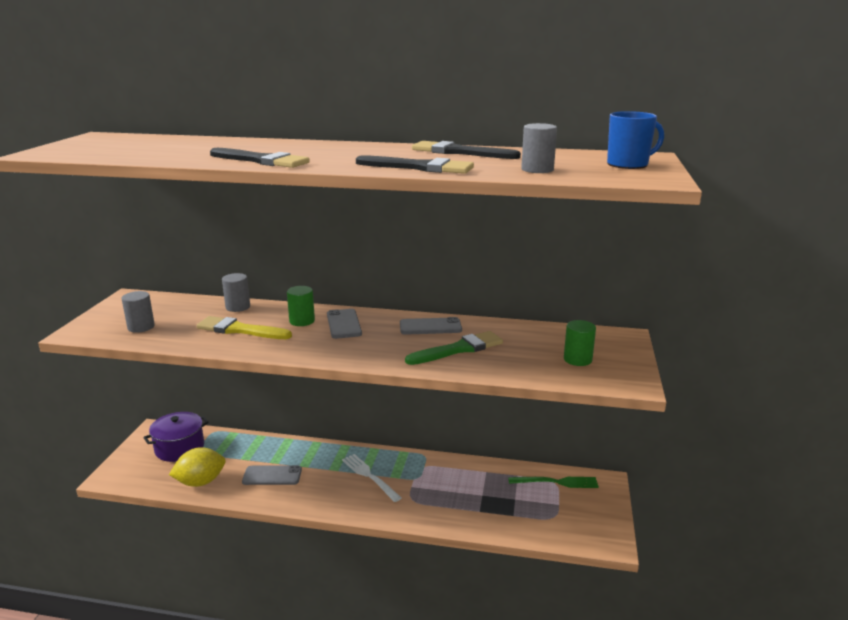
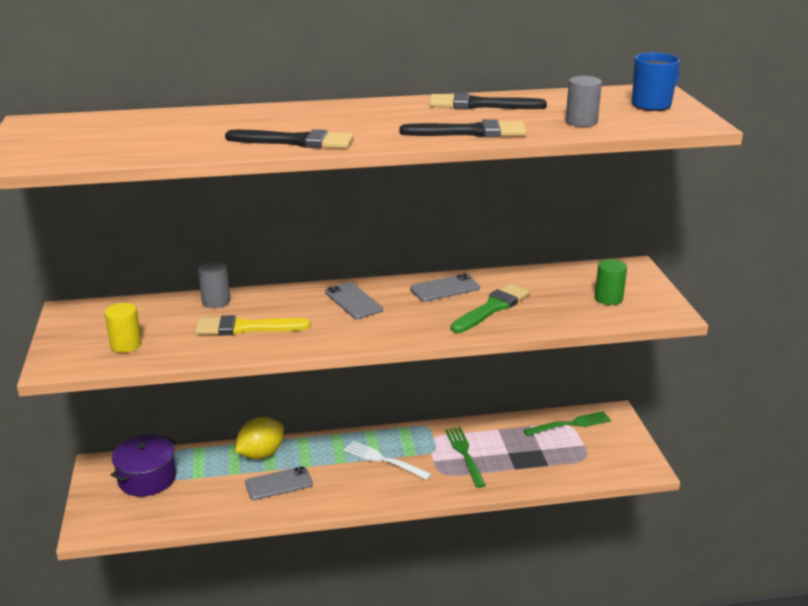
camera: 20 degrees left, 5 degrees up
(141, 327) = (126, 345): grey cylinder -> yellow cylinder
(200, 482) = (202, 509): yellow lemon -> yellow lemon (261, 454)
(302, 321) = (305, 305): green cylinder -> none
(442, 487) = (464, 454): none -> green fork

